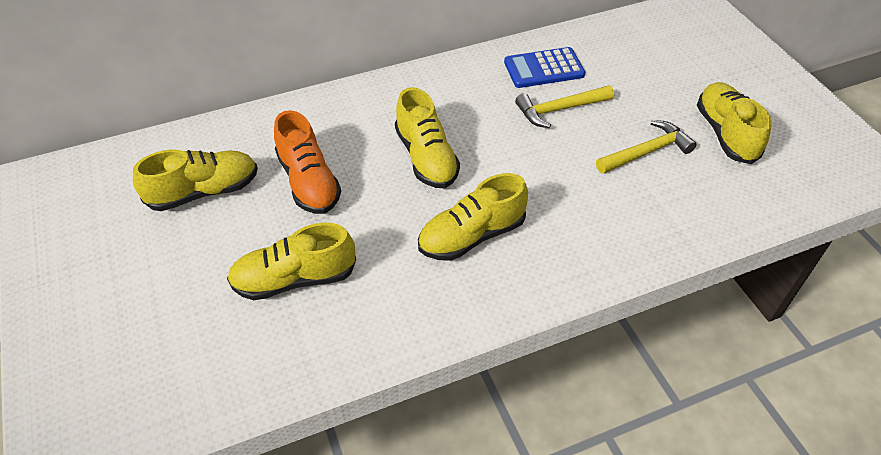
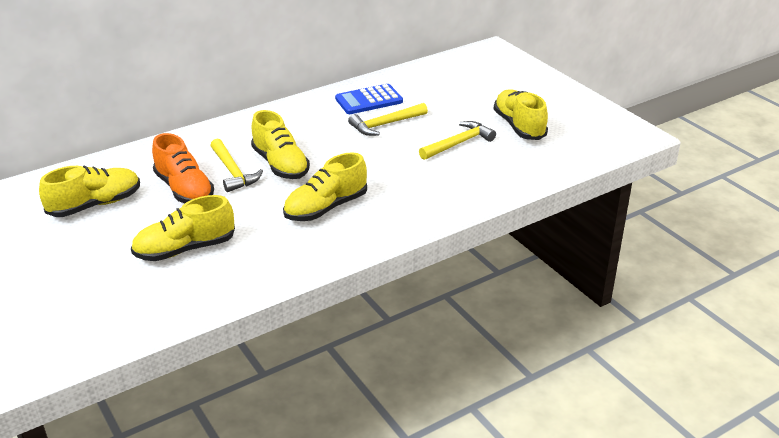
camera: 10 degrees left, 15 degrees down
(369, 161) = (233, 172): none -> yellow hammer

